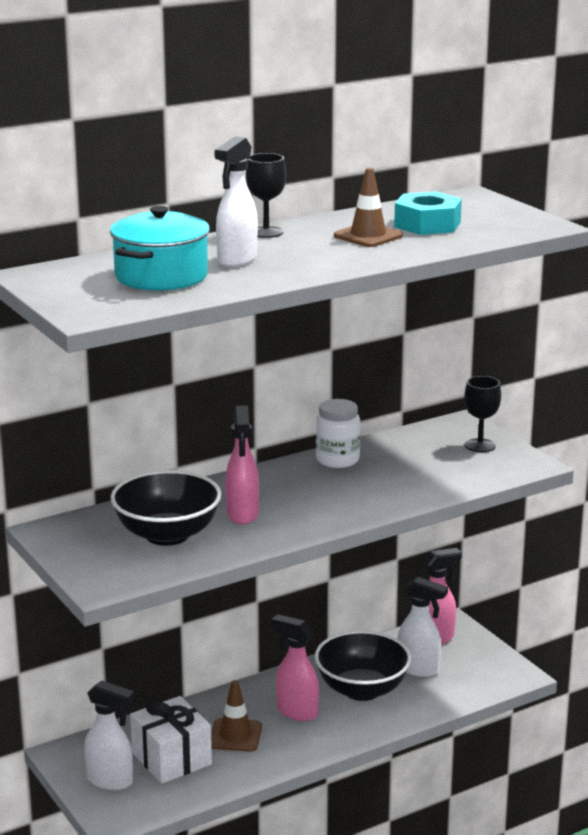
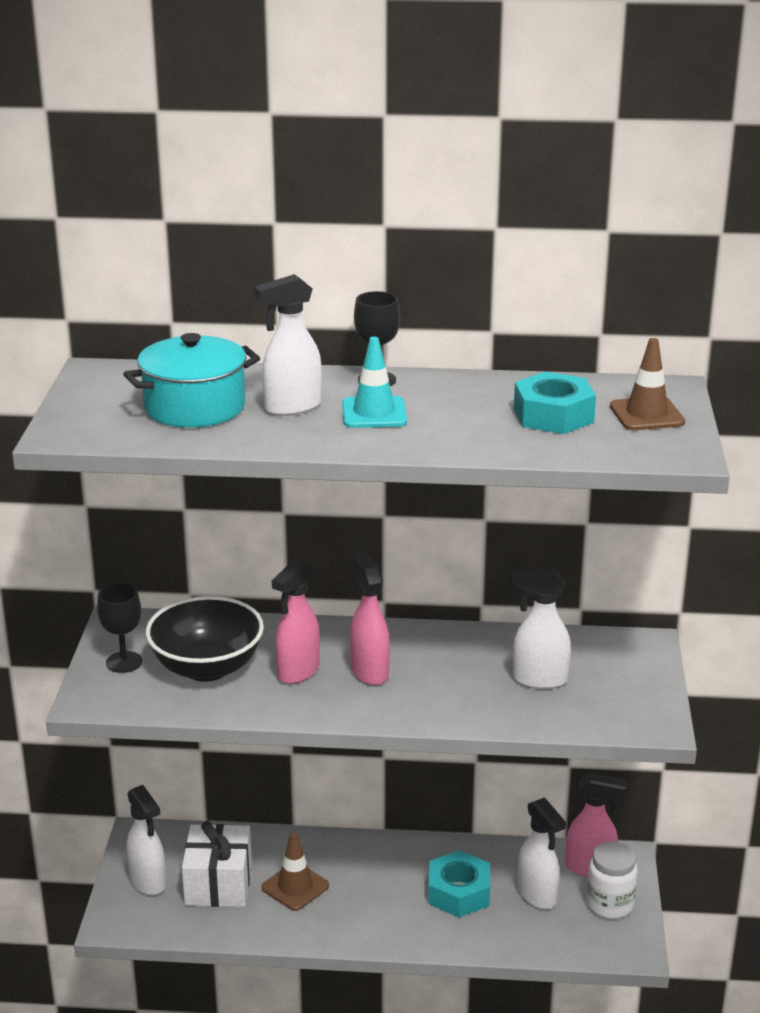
camera: 35 degrees right, 5 degrees up
(296, 712) = (374, 887): pink spray bottle -> pink spray bottle (369, 671)
(303, 250) = (374, 413): none -> turquoise traffic cone
(337, 460) = (462, 643): white jar -> white jar (609, 904)
(362, 690) = (458, 892): black bowl -> turquoise nut
(368, 236) = (466, 413): brown traffic cone -> brown traffic cone (647, 414)
(421, 464) = (539, 680): none -> white spray bottle
(480, 445) = (629, 680): black goblet -> black goblet (124, 662)

